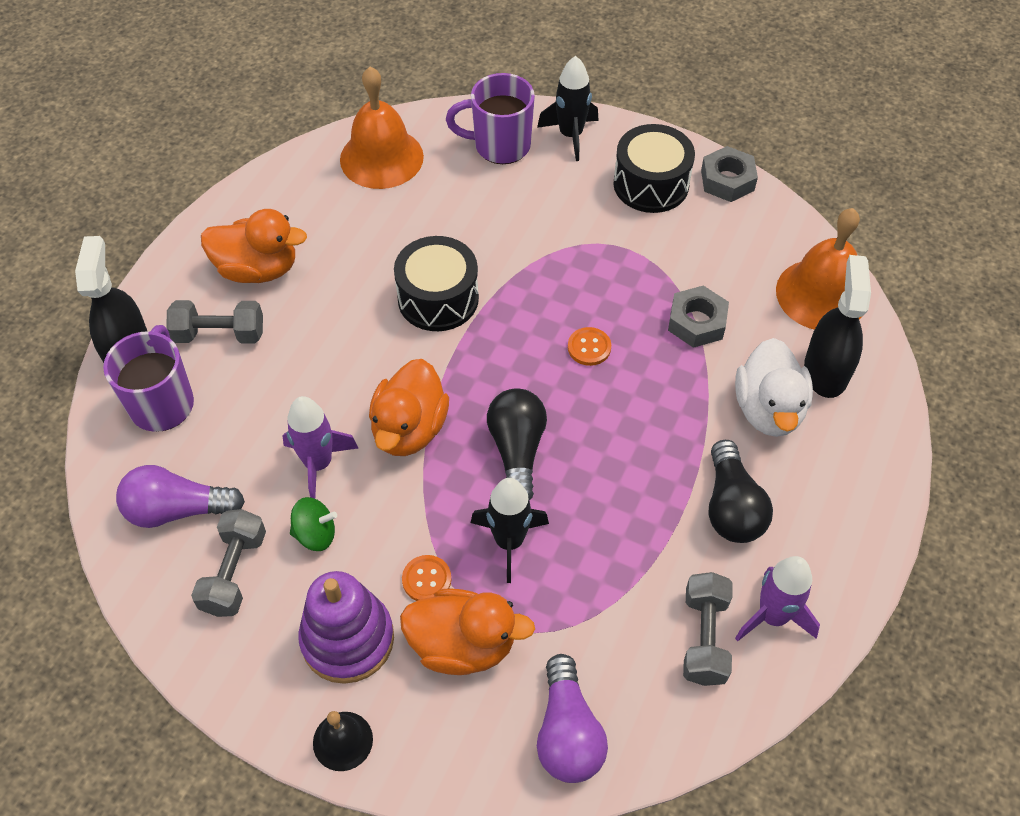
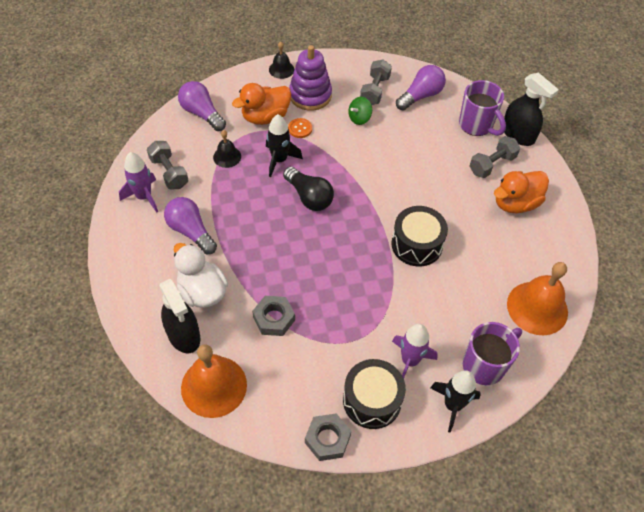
camera: 140 degrees right, 0 degrees up
(234, 572) = (375, 90): grey dumbbell -> grey dumbbell turned 45 degrees clockwise
(318, 464) = (387, 142): purple rocket -> purple rocket (410, 361)
(409, 429) = (365, 177): orange duck -> none
(587, 605) = (227, 156): none -> black bell
(589, 347) = (319, 267): orange button -> none
(731, 507) = (191, 231): black light bulb -> purple light bulb

